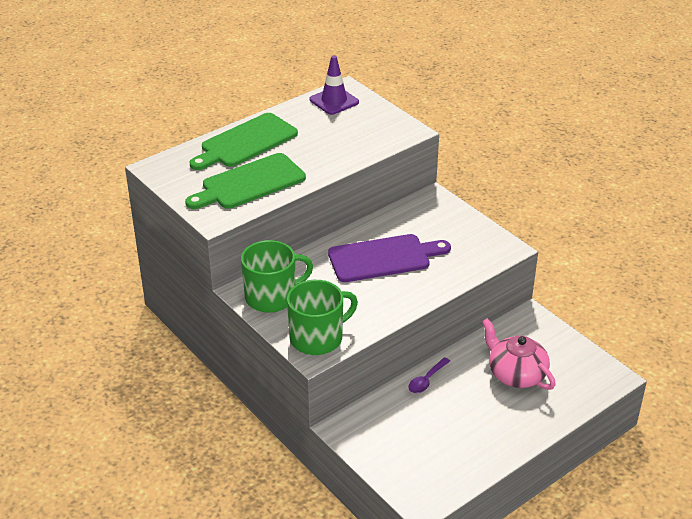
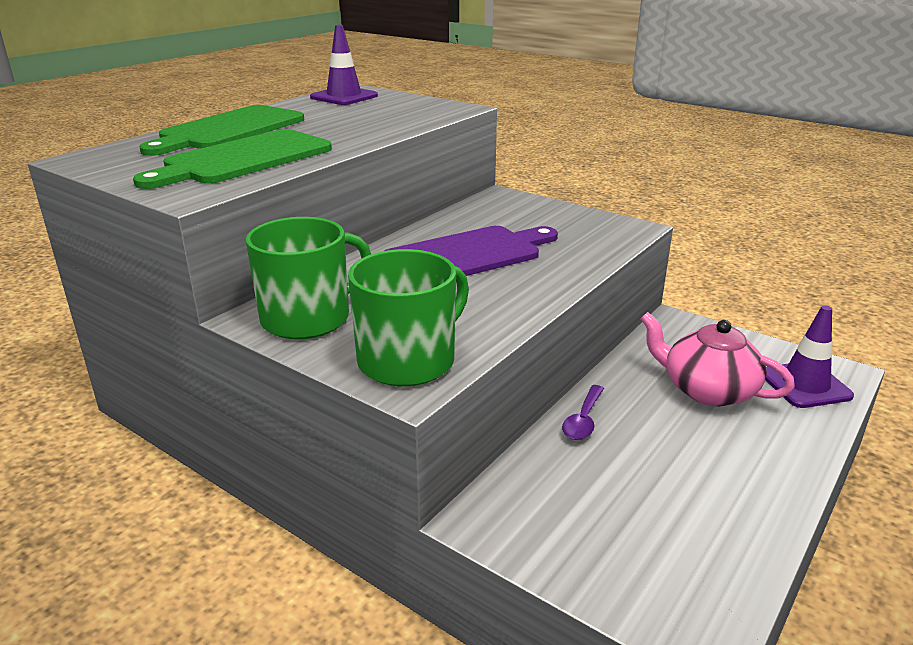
camera: 15 degrees left, 10 degrees down
(582, 382) = (805, 385): none -> purple traffic cone

